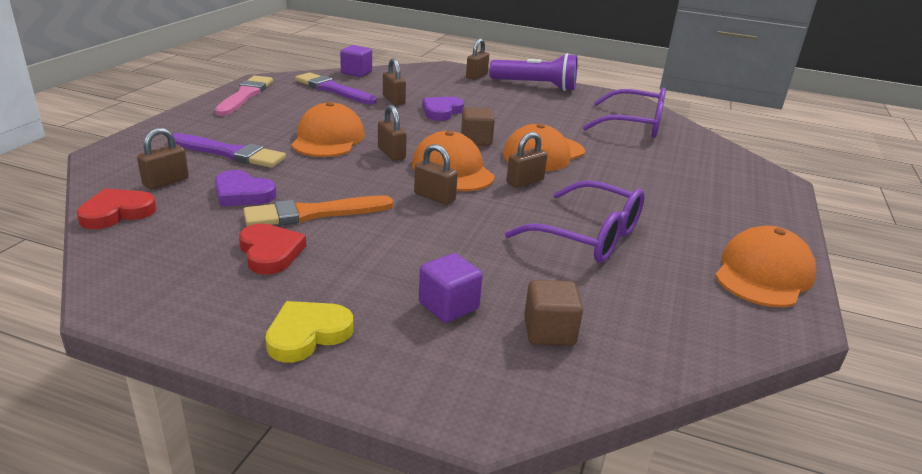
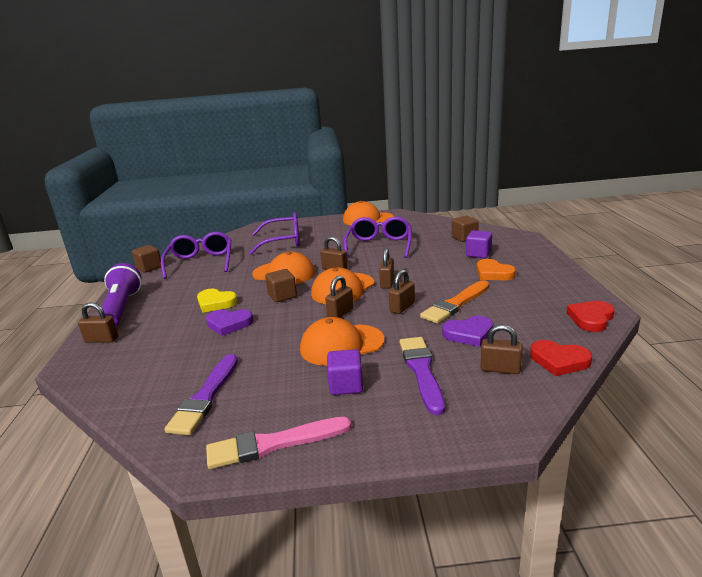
camera: 110 degrees left, 5 degrees down
(242, 193) = (469, 334): purple heart -> purple heart turned 75 degrees clockwise
(270, 252) = (508, 298): red heart -> red heart (591, 318)
(307, 334) = (541, 268): yellow heart -> yellow heart (216, 303)
(313, 213) = (455, 304): orange brush -> orange brush turned 90 degrees clockwise
(355, 280) = (493, 273): none -> orange heart
(356, 73) = (126, 409): purple cube -> purple cube (346, 385)
(393, 100) = (214, 353): brown padlock -> brown padlock (402, 307)
(640, 104) = (149, 268): none -> brown cube
(677, 177) = (283, 241): none -> purple glasses

